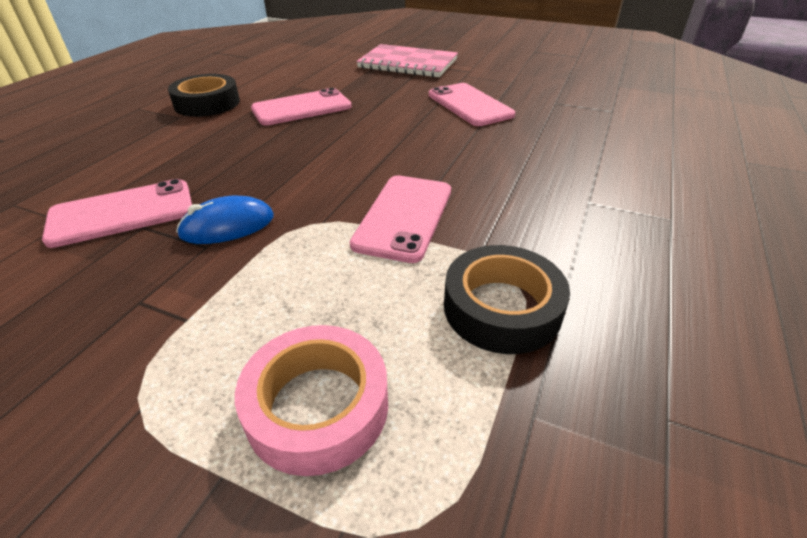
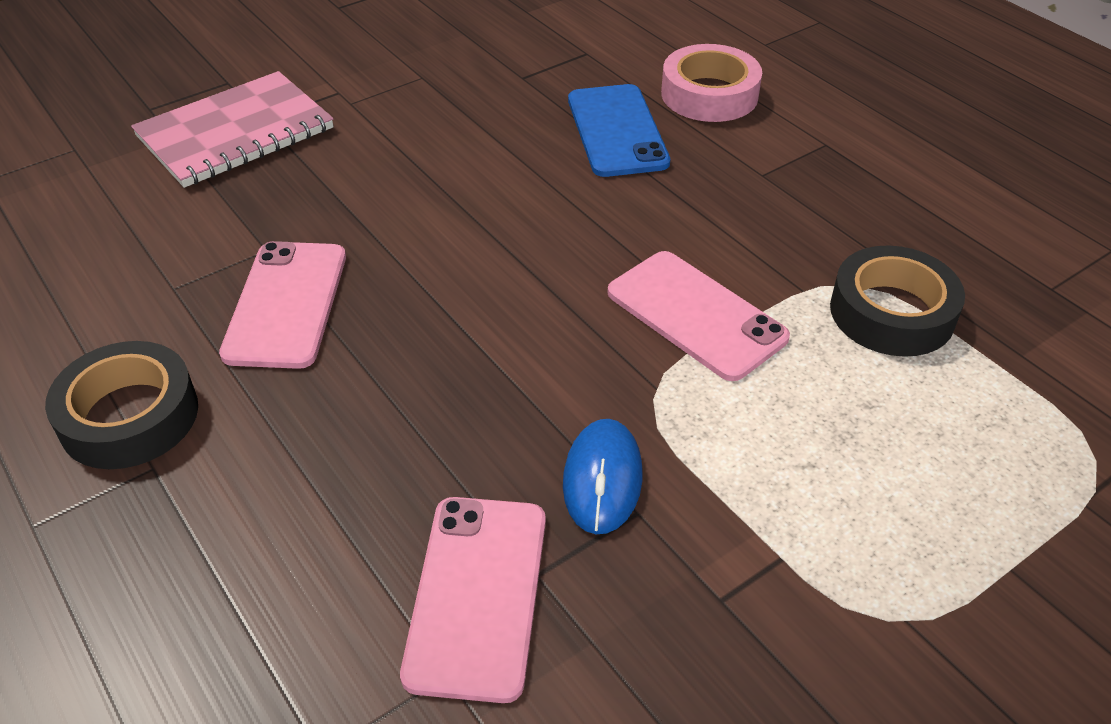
camera: 60 degrees left, 5 degrees up
(317, 406) = (958, 482): pink tape -> pink tape (709, 94)
(469, 105) = (457, 143): pink phone -> none
(551, 140) = (617, 131): none -> blue phone

